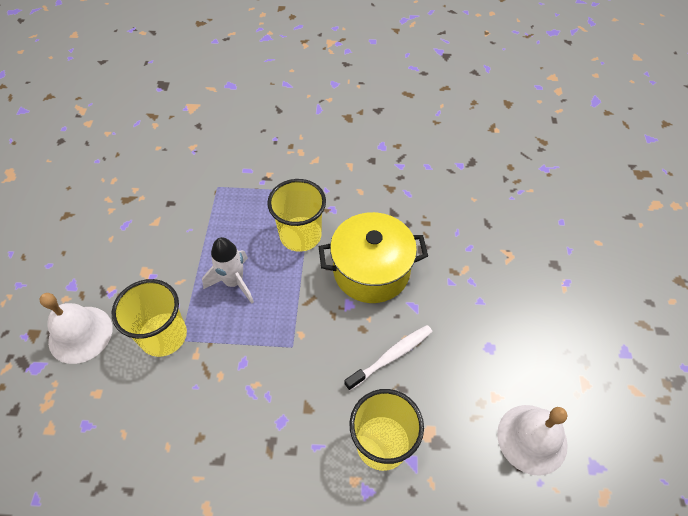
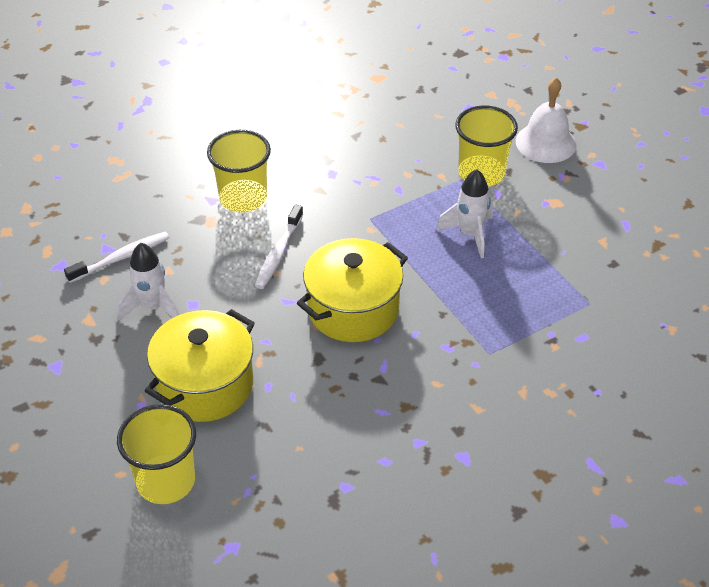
camera: 145 degrees right, 10 degrees down
(300, 235) = (453, 303): yellow cup -> yellow cup (166, 481)
(513, 272) = (205, 385): none -> yellow pot
(525, 363) = (153, 307): none -> white rocket
(532, 439) = (121, 258): white bell -> white toothbrush

